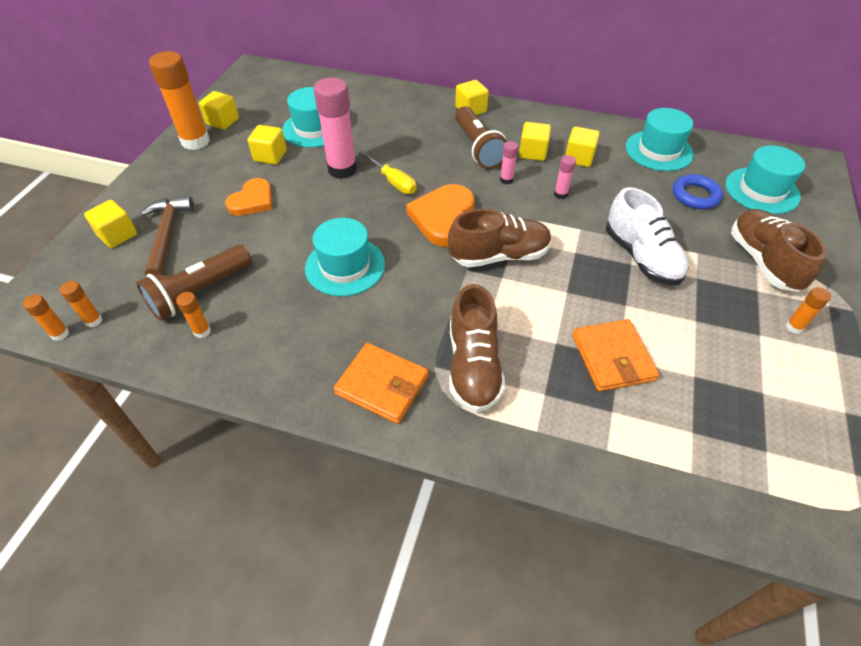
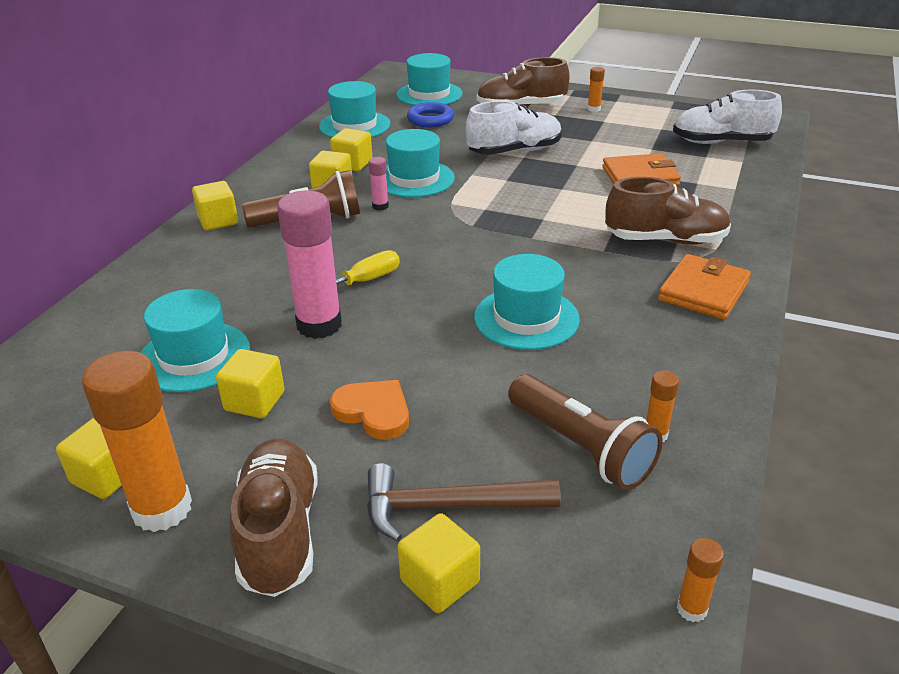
camera: 85 degrees left, 15 degrees down
(93, 321) = (655, 567): orange glue stick -> none
(444, 218) = (443, 248): orange heart -> none
(499, 256) = (510, 218): brown shoe -> brown shoe (279, 532)
(560, 194) = (414, 179): pink glue stick -> turquoise hat
(745, 457) = (721, 142): none -> white shoe

